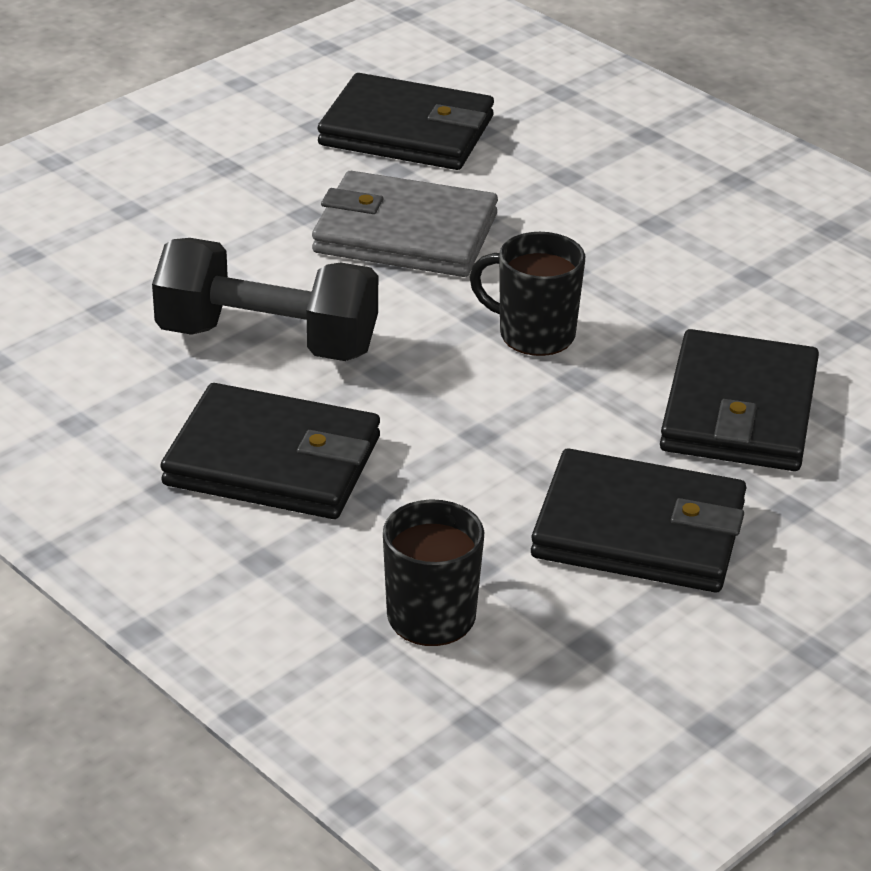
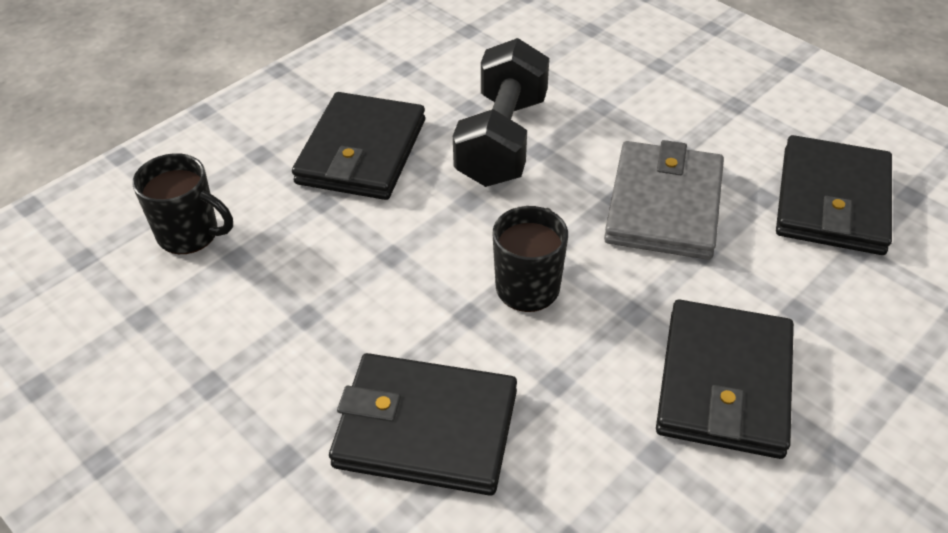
camera: 90 degrees right, 10 degrees up
(639, 530) = (265, 350): black wallet -> black wallet (724, 383)

